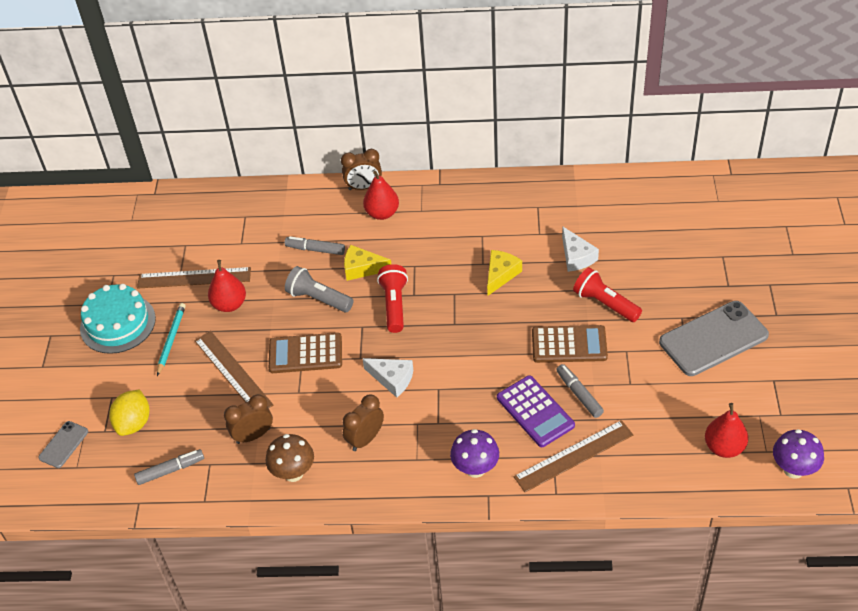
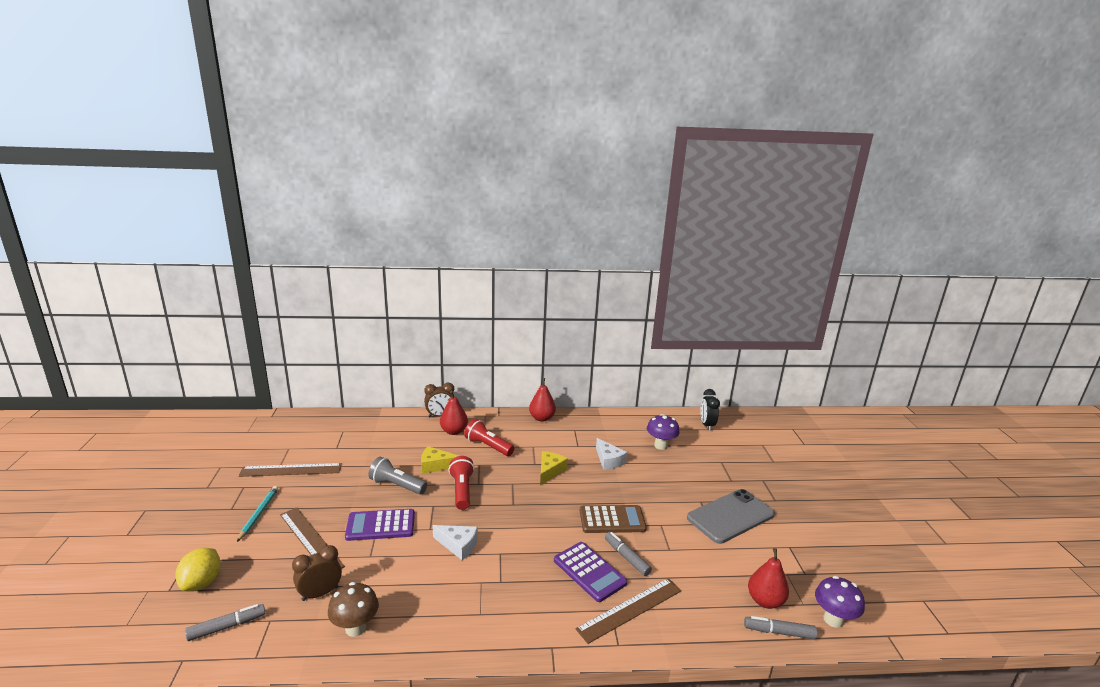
camera: 10 degrees left, 25 degrees down
(64, 444) = (121, 603): grey phone -> none
(118, 323) = (212, 501): turquoise cake -> none
(229, 304) = (318, 489): red pear -> red pear (542, 418)
(305, 354) = (380, 525): brown calculator -> purple calculator
(315, 249) = (398, 453): grey marker -> grey marker (779, 632)
(365, 439) = (431, 596): brown clock -> none
(475, 469) = (538, 622): purple mushroom -> purple mushroom (660, 445)
(605, 304) = (637, 491): red flashlight -> red flashlight (488, 446)
(718, 194) = (707, 425): none -> black clock

